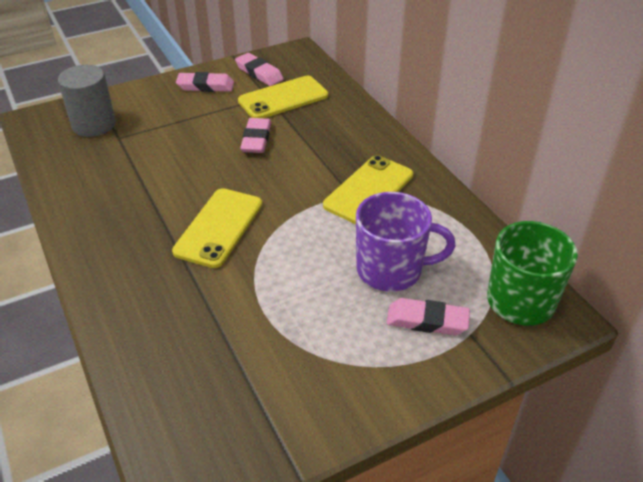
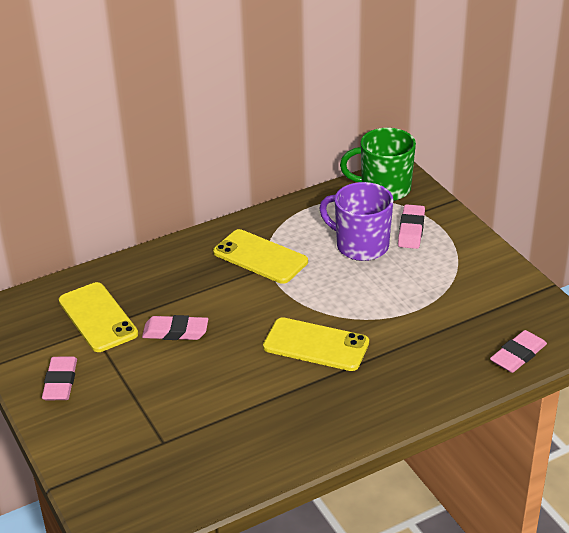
camera: 90 degrees left, 5 degrees down
(94, 125) = (134, 469): grey cylinder -> none
(259, 73) = (38, 340): pink eraser -> pink eraser (518, 355)
(391, 270) = (361, 246): purple mug -> purple mug turned 60 degrees counterclockwise

